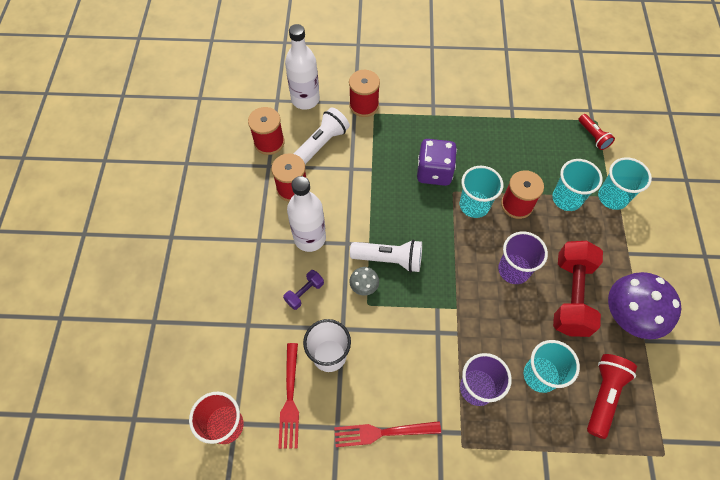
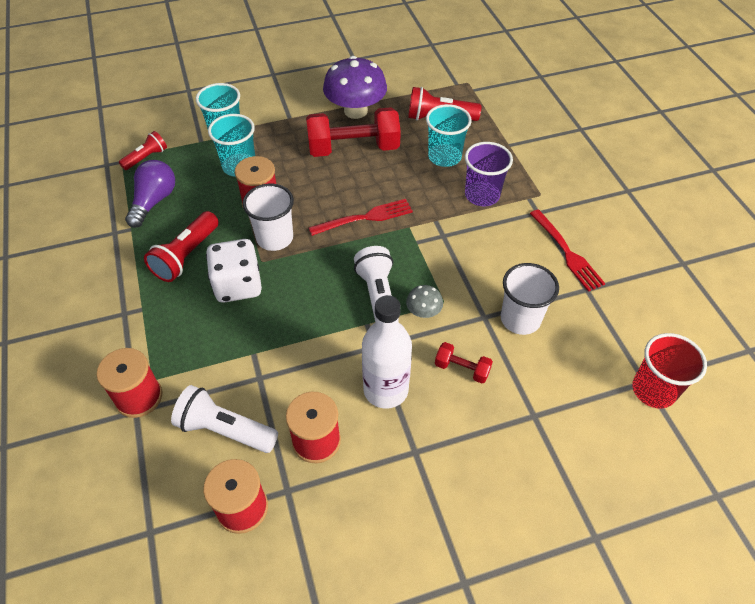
camera: 110 degrees left, 10 degrees down
(290, 399) = (587, 339): red fork -> red fork (365, 217)
(304, 293) = (462, 369): purple dumbbell -> red dumbbell
(305, 99) = (141, 486): white bottle -> none
(434, 172) = (238, 285): purple dice -> white dice
(474, 146) = (186, 256): none -> red flashlight
(474, 205) = (275, 238): turquoise cup -> white cup
(513, 270) = (344, 192): purple cup -> none
(538, 135) = (154, 201): none -> purple light bulb

